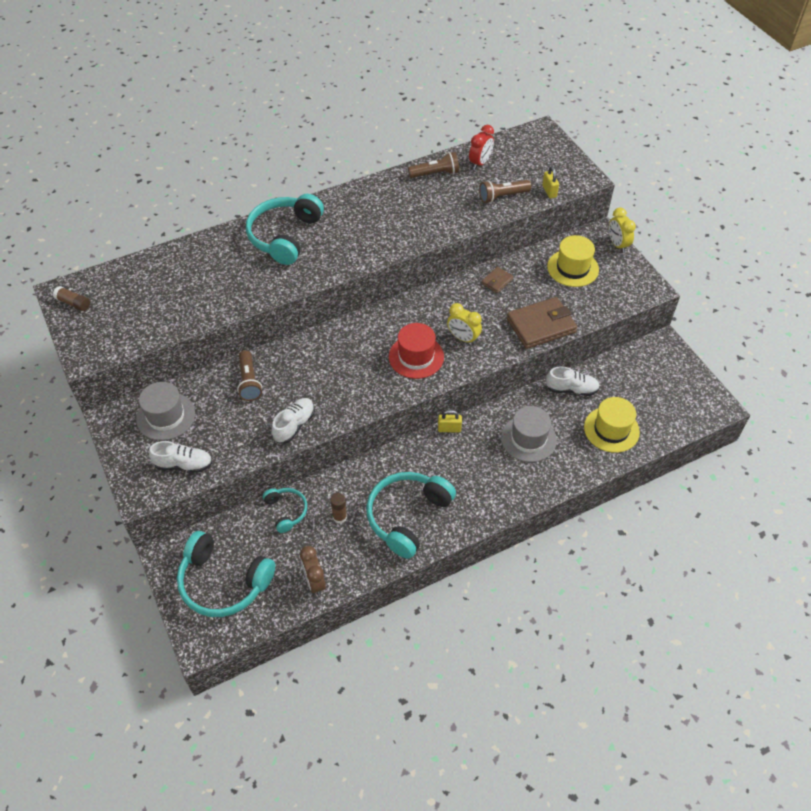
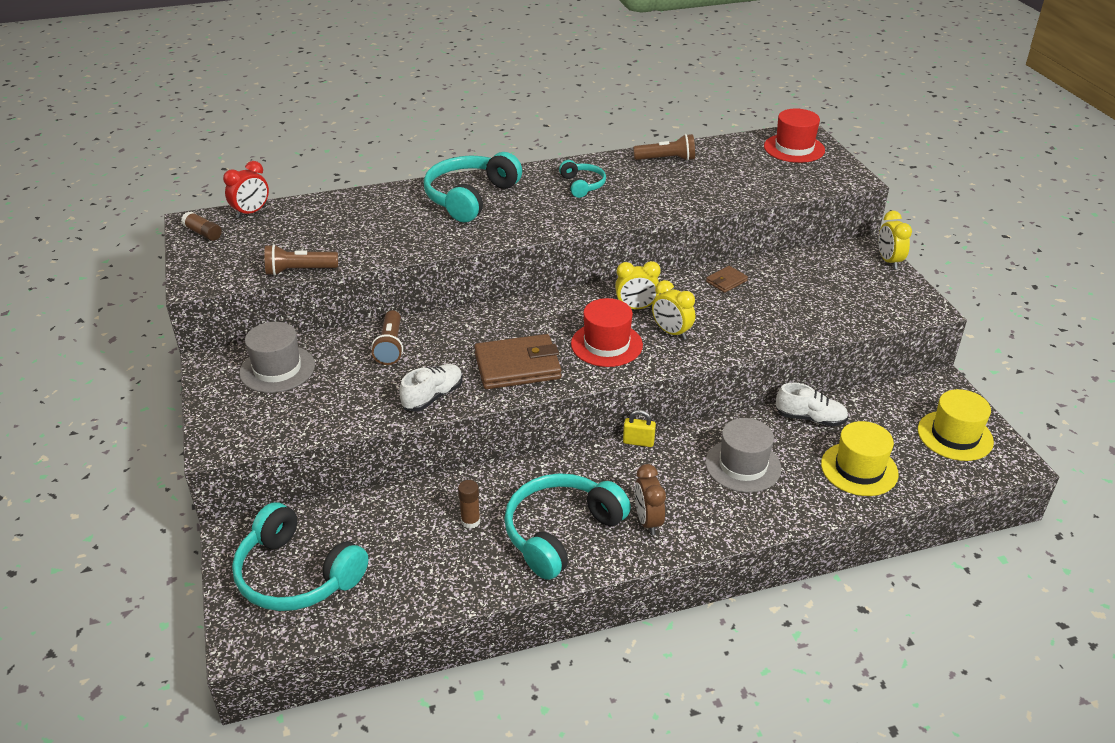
camera: 10 degrees right, 15 degrees down
(184, 464) = (281, 420): white shoe -> none
(286, 511) = (403, 505): turquoise headphones -> turquoise headphones (582, 185)
(314, 582) = (417, 591): brown clock -> brown clock (648, 521)
(432, 317) = (636, 308): none -> yellow clock
(480, 163) = (723, 154): red clock -> red clock (251, 212)
(502, 196) = (744, 186): brown flashlight -> brown flashlight (299, 271)
(535, 149) = (794, 148): none -> red hat
(541, 325) = (775, 330): brown wallet -> brown wallet (517, 366)
(549, 191) = (804, 186): yellow padlock -> none
(572, 268) = (827, 278): yellow hat -> yellow hat (955, 435)

